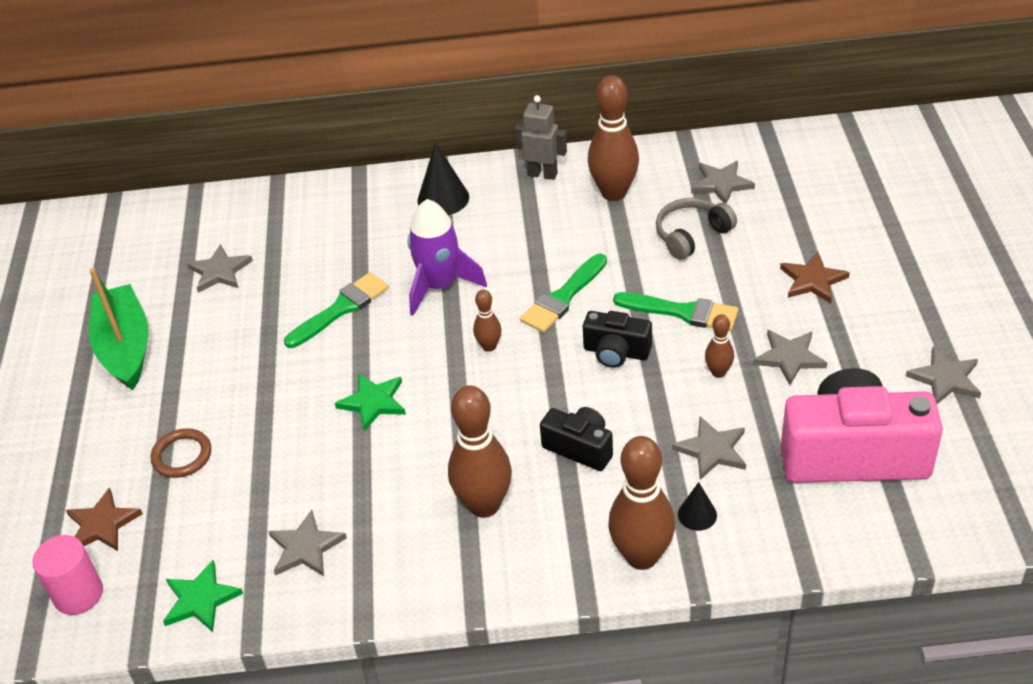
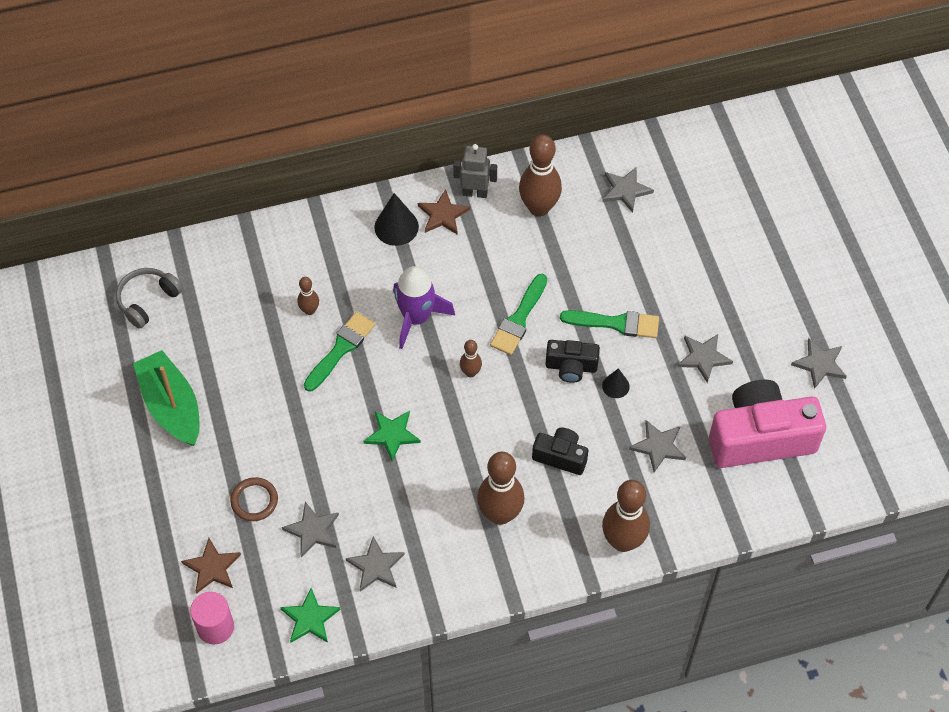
camera: 15 degrees left, 15 degrees up
(220, 271) = (226, 322): grey star -> grey star (312, 530)
(691, 235) = (610, 246): grey headphones -> grey headphones (148, 300)
(697, 514) = (656, 502): black cone -> black cone (615, 386)
(718, 372) = (652, 377): brown bowling pin -> brown bowling pin (309, 310)
(813, 280) = (711, 282): brown star -> brown star (443, 215)

